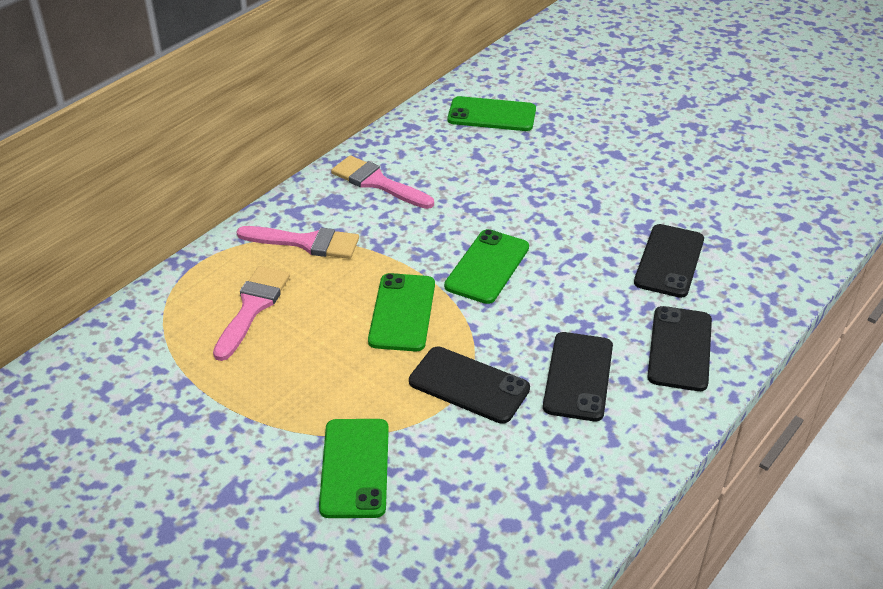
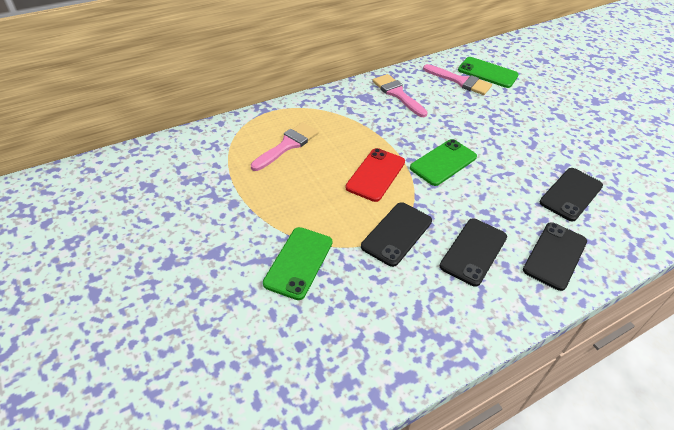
camera: 20 degrees right, 5 degrees up
(306, 243) = (338, 117): pink brush -> pink brush (460, 81)
(402, 312) = (376, 175): green phone -> red phone
(469, 385) = (396, 233): black phone -> black phone turned 75 degrees clockwise

